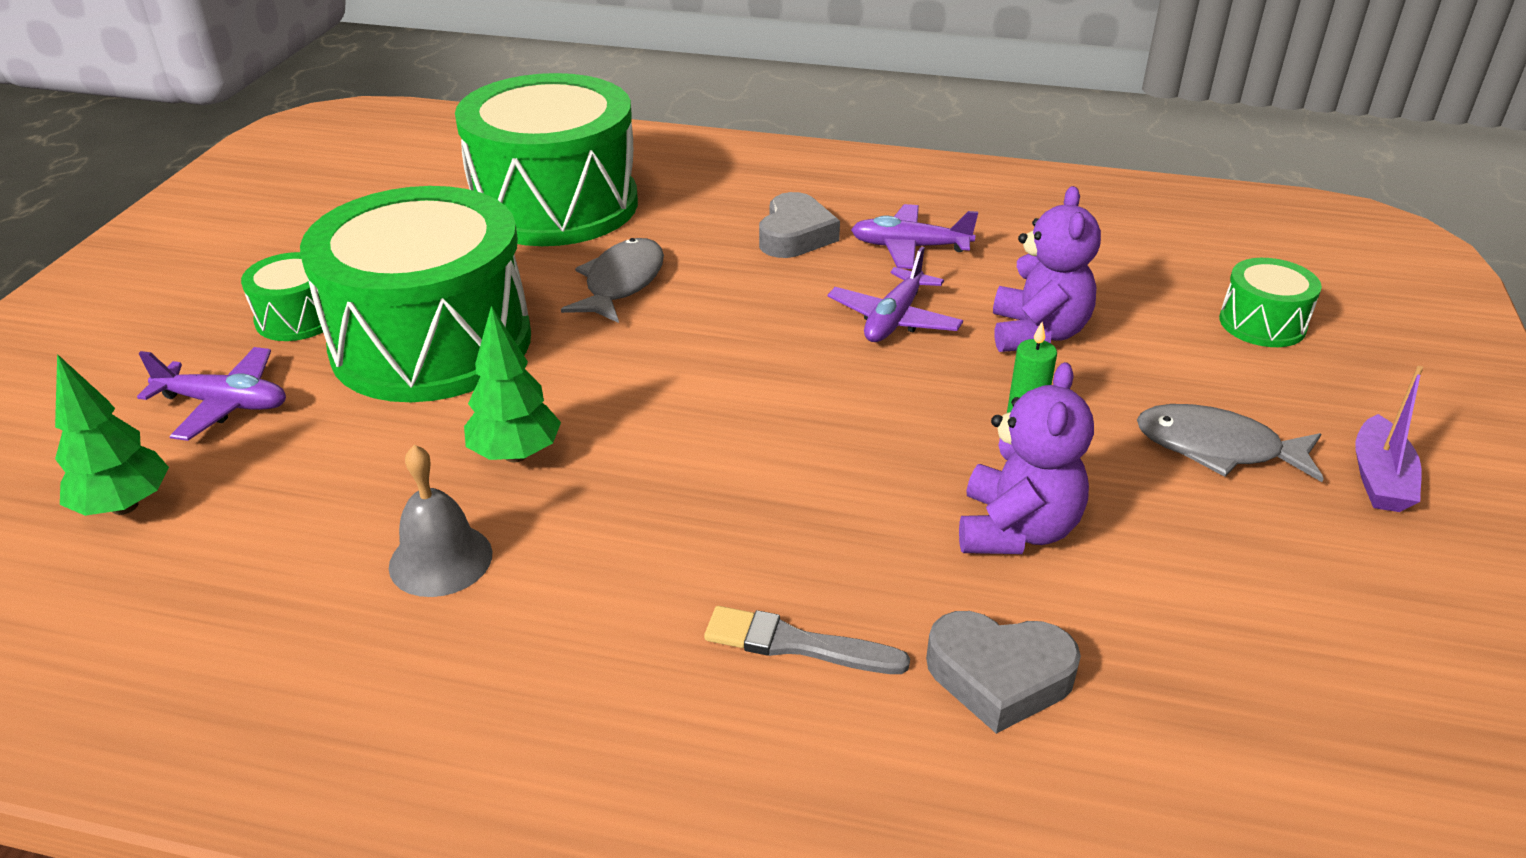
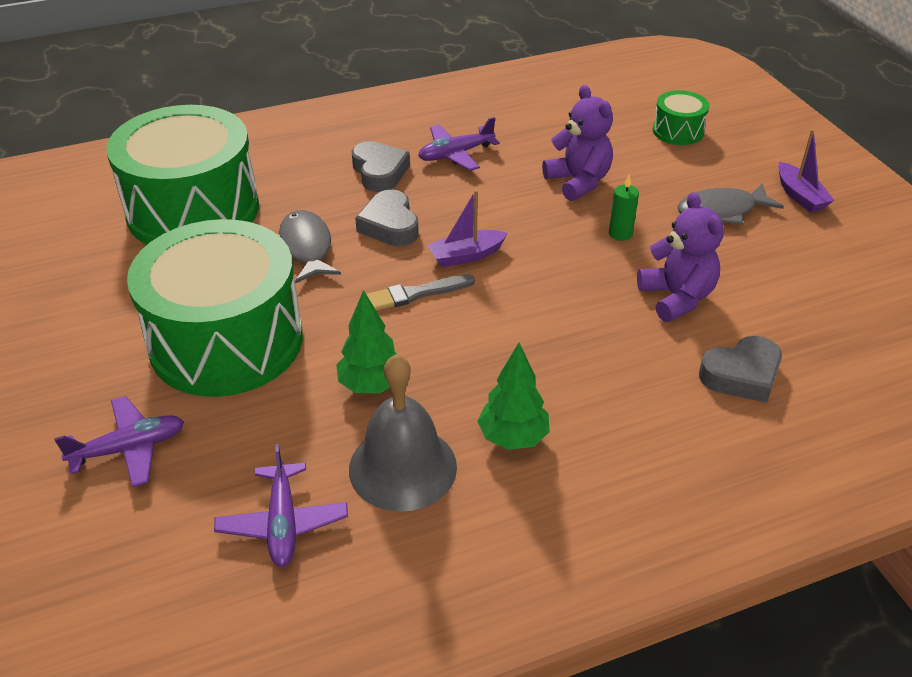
camera: 35 degrees left, 5 degrees up
(125, 506) = (149, 546): green tree -> green tree (513, 438)
(298, 318) = (103, 367): green drum -> none
(440, 559) = (402, 467): grey bell -> grey bell, size x1.52
(740, 295) = (390, 225): none -> grey heart
(790, 362) = (466, 256): none -> purple boat
(796, 644) = (639, 409): grey brush -> grey brush (416, 294)
(894, 319) = (495, 204): purple plane -> purple plane (283, 523)

